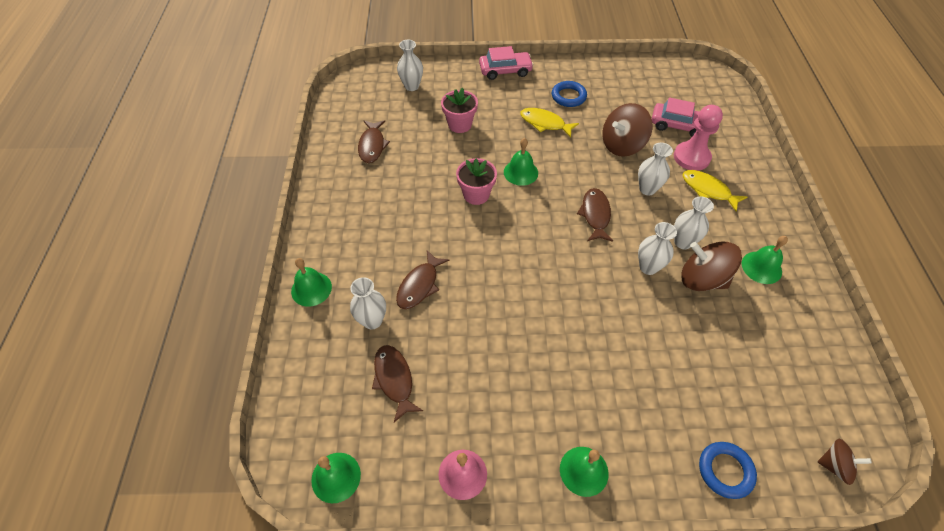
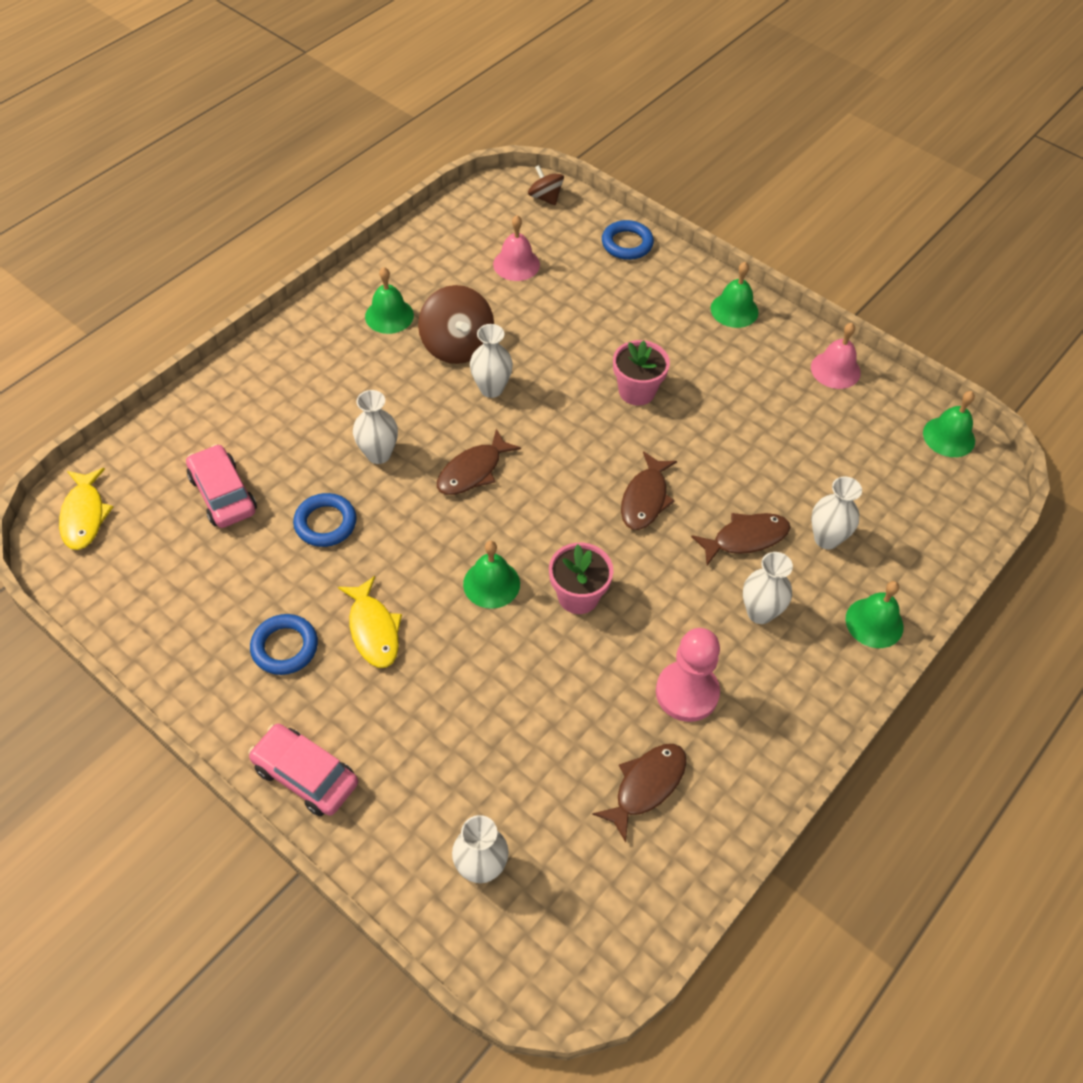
camera: 140 degrees left, 0 degrees up
(394, 380) = (843, 471): brown fish -> brown fish (645, 499)
(460, 124) = (487, 723): pink flower pot -> pink flower pot (637, 391)
(622, 145) = (325, 523): brown spinning top -> blue ring
(683, 242) = (425, 383): white vase -> white vase (760, 612)
(691, 157) = (275, 449): pink pawn -> pink pawn (687, 692)
(708, 190) = (319, 406): yellow fish -> yellow fish (84, 515)
(760, 374) = (516, 264): none -> pink bell

